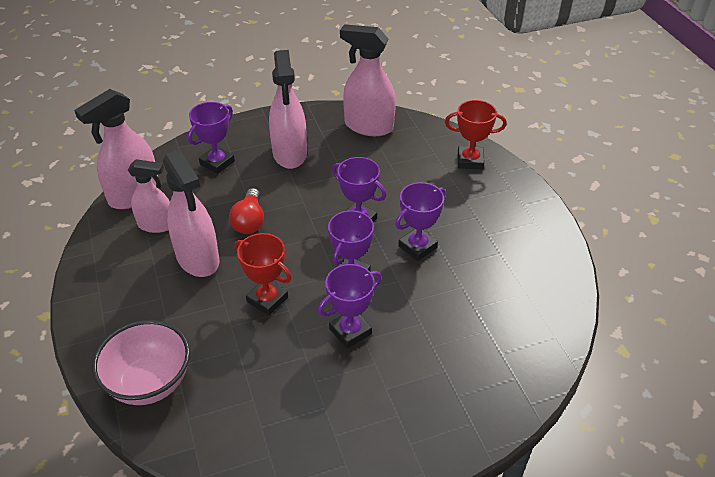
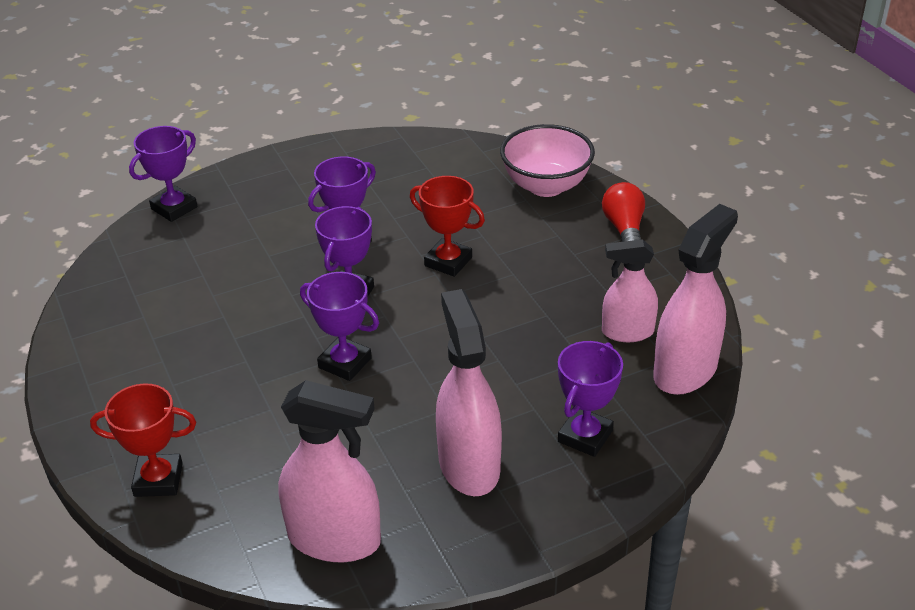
camera: 175 degrees right, 5 degrees down
(198, 258) = (550, 296): pink spray bottle -> none
(249, 221) = (500, 348): red light bulb -> red light bulb (624, 229)
(417, 247) = (263, 335): purple trophy -> purple trophy (174, 208)

